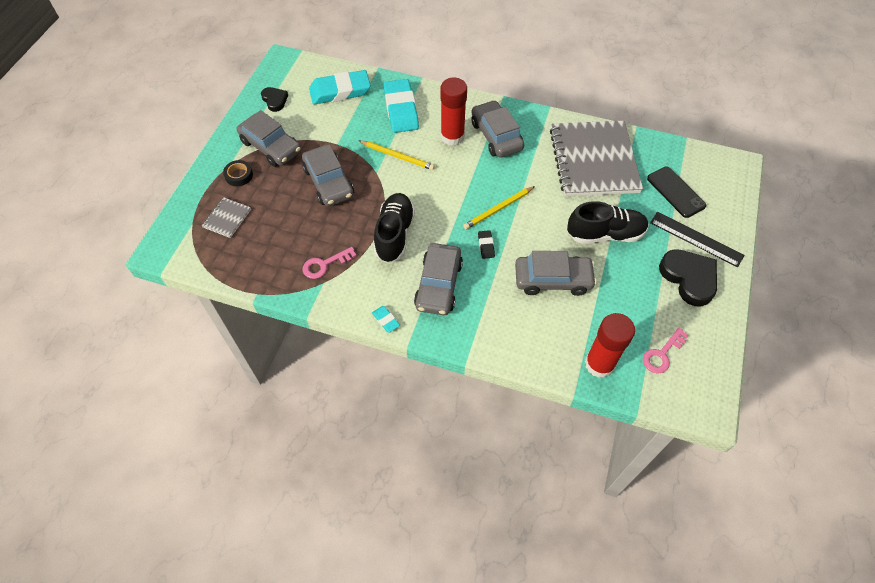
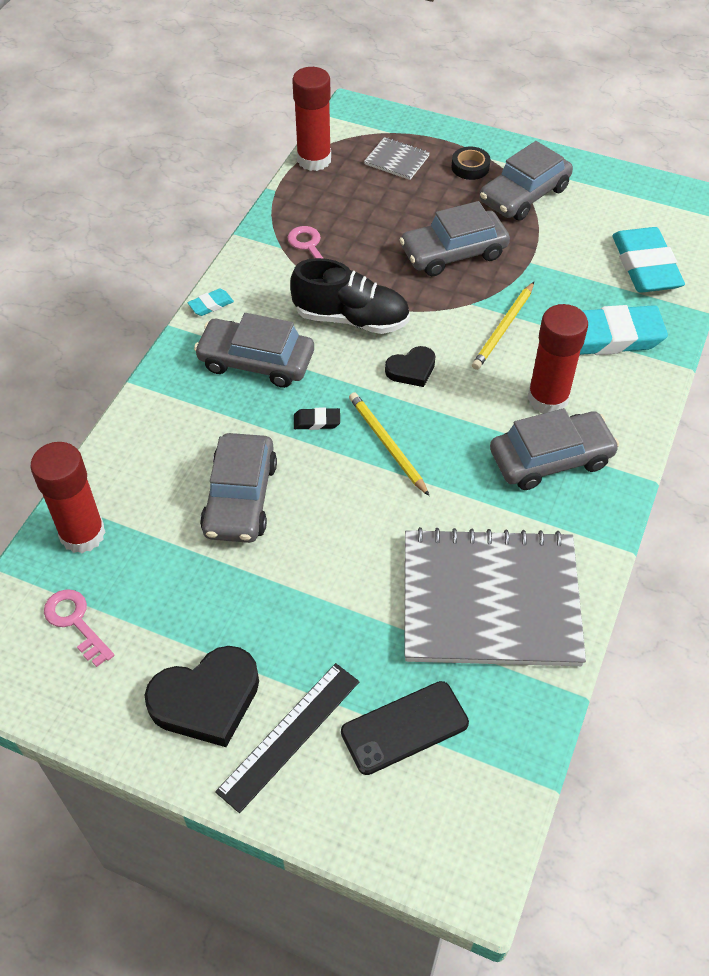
camera: 95 degrees right, 5 degrees down
(221, 271) = (314, 160): none -> red glue stick
(275, 100) = (618, 196): black heart -> black heart (411, 369)
(605, 234) = (318, 587): black shoe -> none

